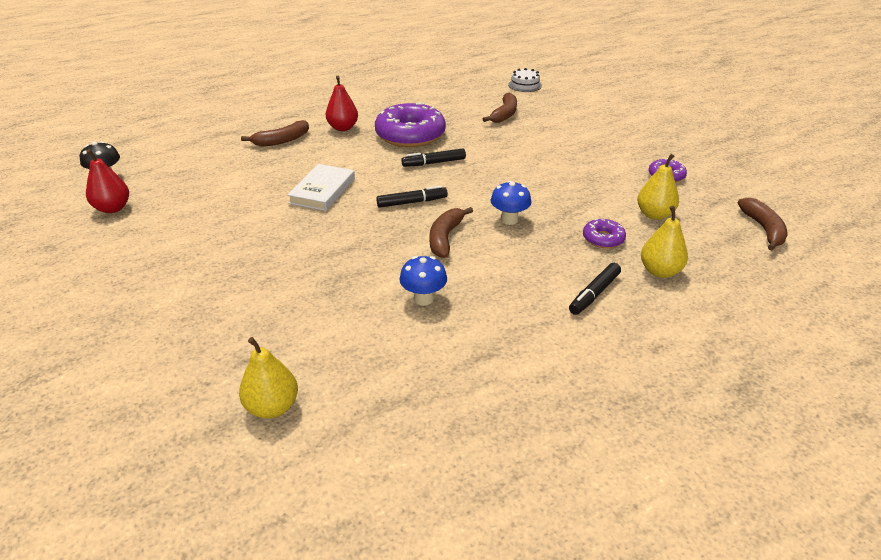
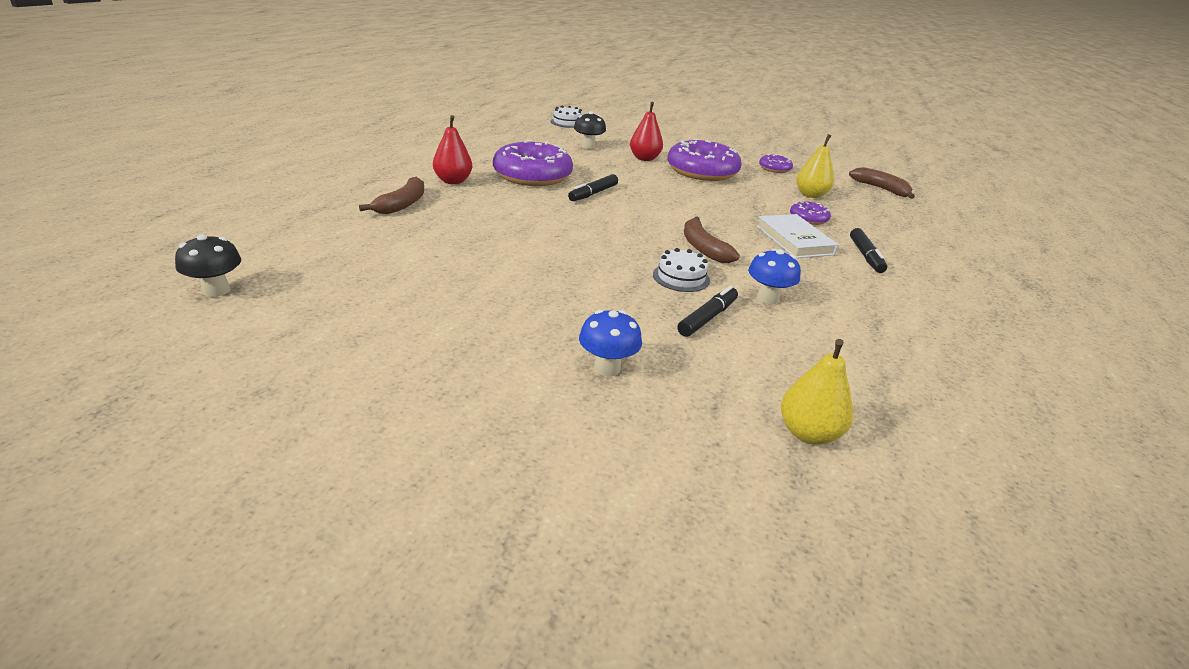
camera: 40 degrees left, 5 degrees down
(113, 208) = (289, 320): red pear -> red pear (644, 158)
(322, 191) = (528, 239): white book -> white book (794, 240)
(383, 257) = (681, 277): none -> white cake
(412, 202) = (628, 228): black marker -> black marker (707, 318)
(504, 114) = (588, 146): brown banana -> black mushroom
(509, 220) = (726, 222): blue mushroom -> blue mushroom (607, 368)
(576, 162) = (702, 171): none -> purple donut
(660, 271) = (875, 230): yellow pear -> none

